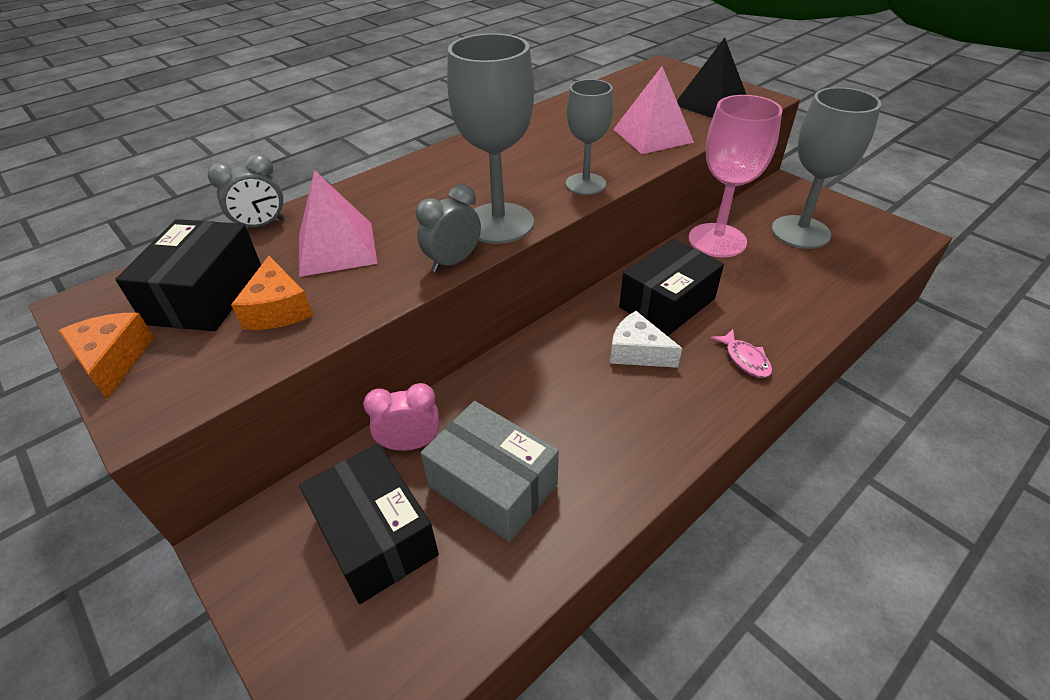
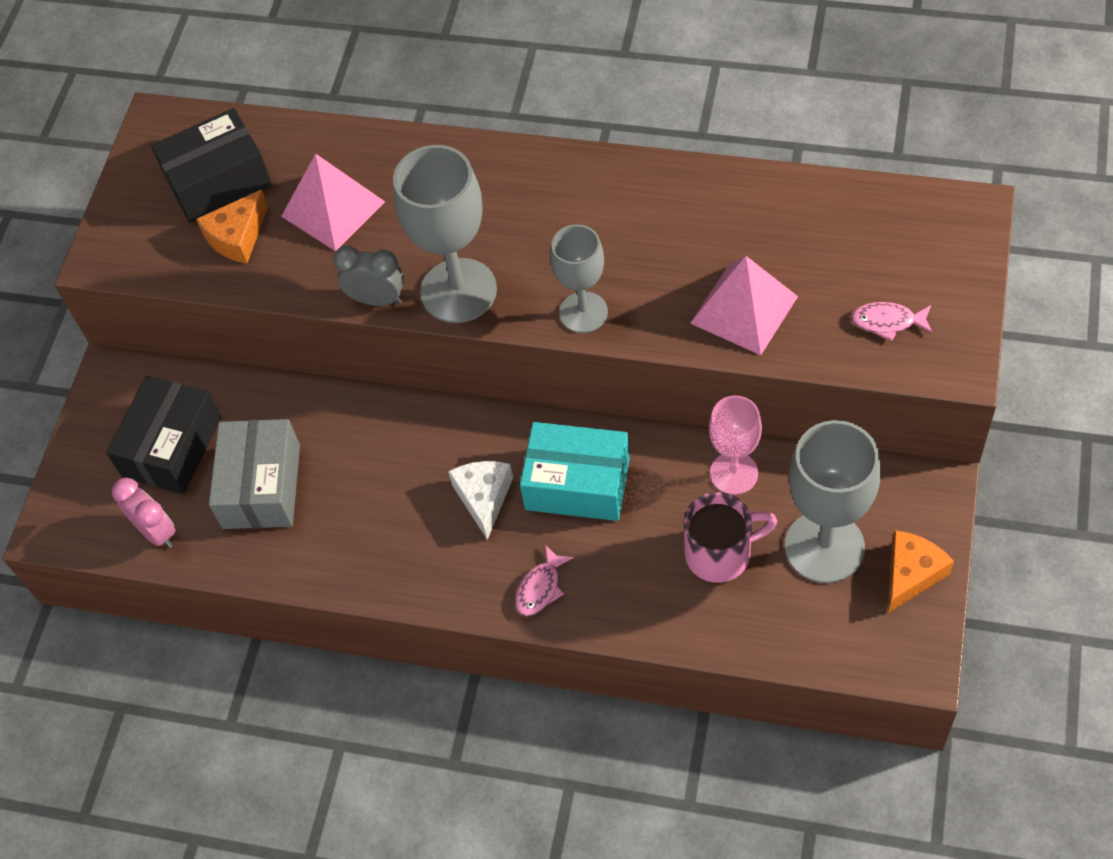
camera: 60 degrees right, 15 degrees up
(113, 360) = (126, 196): orange cheese -> orange cheese (911, 574)
(261, 225) = (322, 133): grey clock -> none
(410, 444) = (259, 407): pink clock -> pink clock (156, 532)
(667, 303) = (577, 484): black box -> turquoise box
(711, 104) = (887, 322): black pyramid -> pink fish
(717, 240) = (734, 473): pink goblet -> pink goblet, size x0.62
(776, 269) = (720, 553): none -> pink mug

